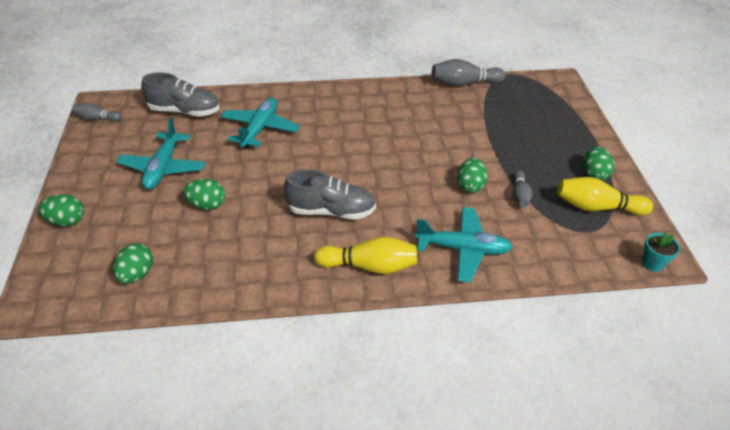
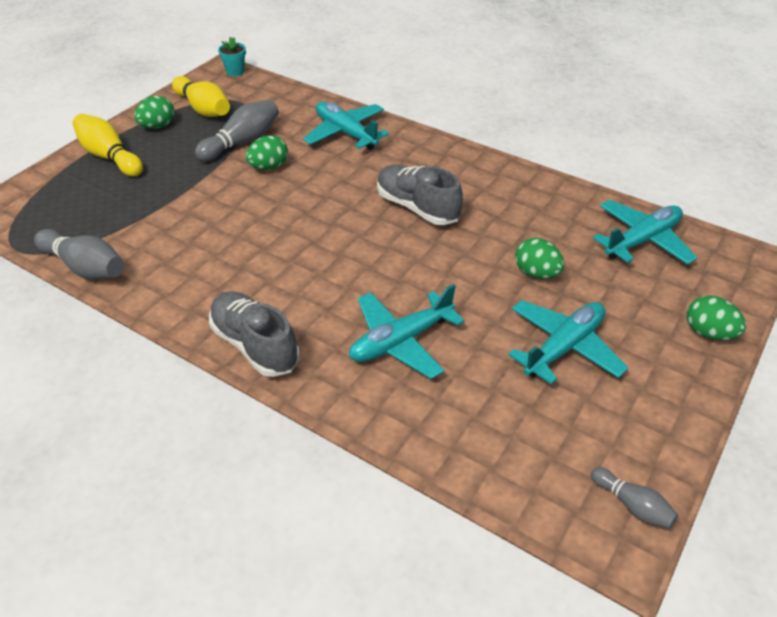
camera: 140 degrees left, 0 degrees up
(137, 274) = (642, 240): green egg -> turquoise plane
(184, 111) = (482, 437): grey shoe -> grey shoe (255, 345)
(369, 266) = (431, 156): yellow bowling pin -> yellow bowling pin (110, 157)
(519, 195) = (242, 142): grey bowling pin -> grey bowling pin, size x1.71

